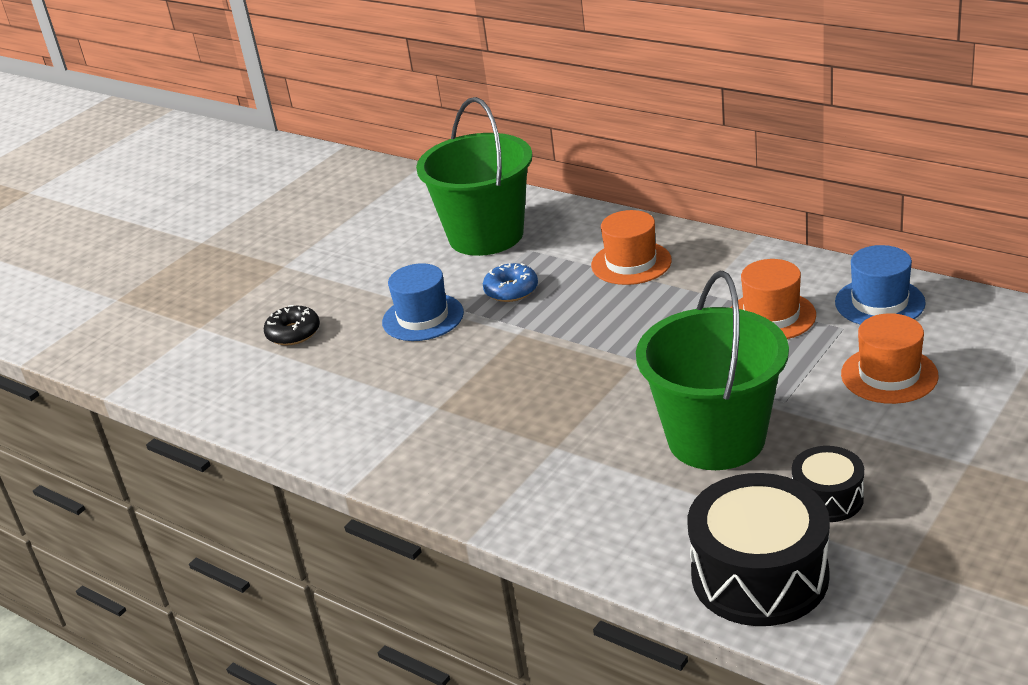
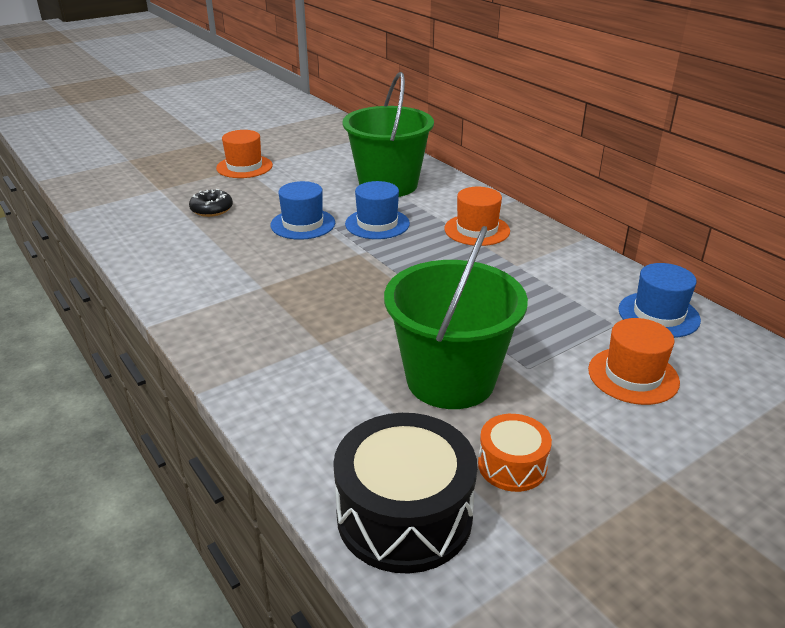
camera: 15 degrees right, 0 degrees up
(511, 290) = (377, 224): blue donut -> blue hat
(771, 316) = (560, 298): orange hat -> orange hat (244, 167)
(827, 498) = (512, 465): black drum -> orange drum

